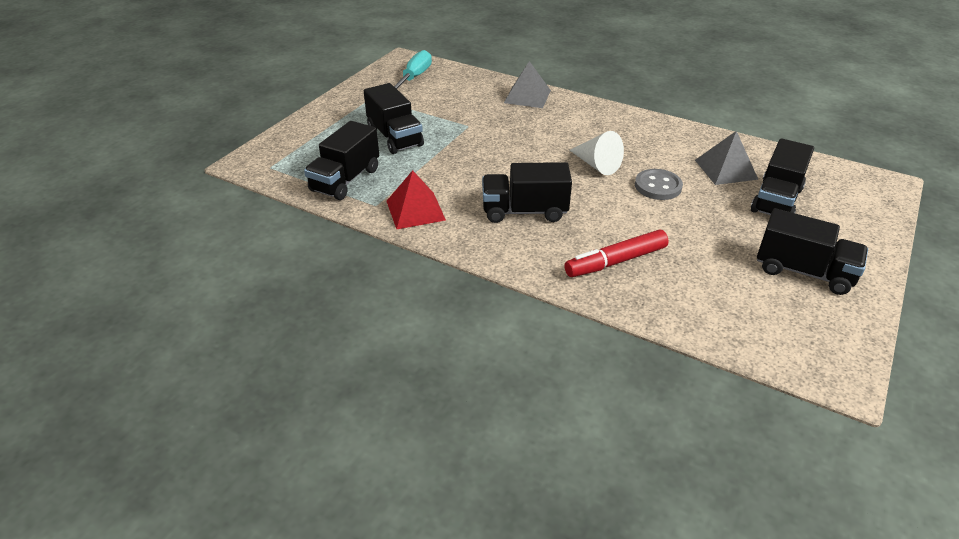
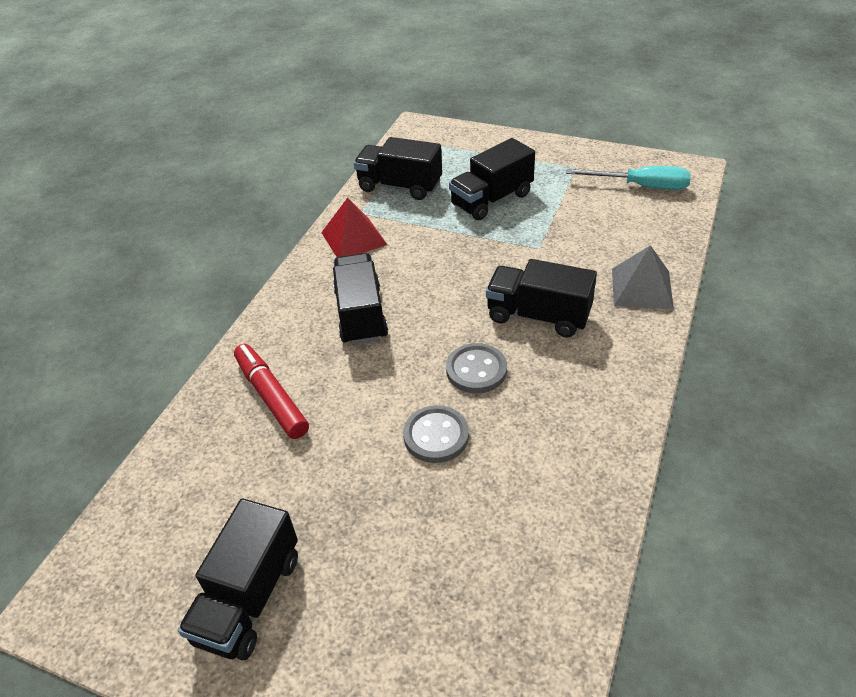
camera: 85 degrees right, 5 degrees up
(596, 165) = (476, 370): white cone -> grey button
(726, 169) = (502, 522): grey pyramid -> none
(776, 200) = (424, 586): black truck -> black truck (538, 316)

